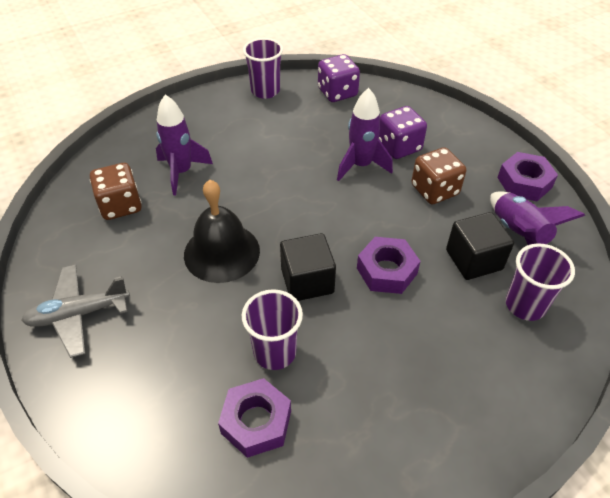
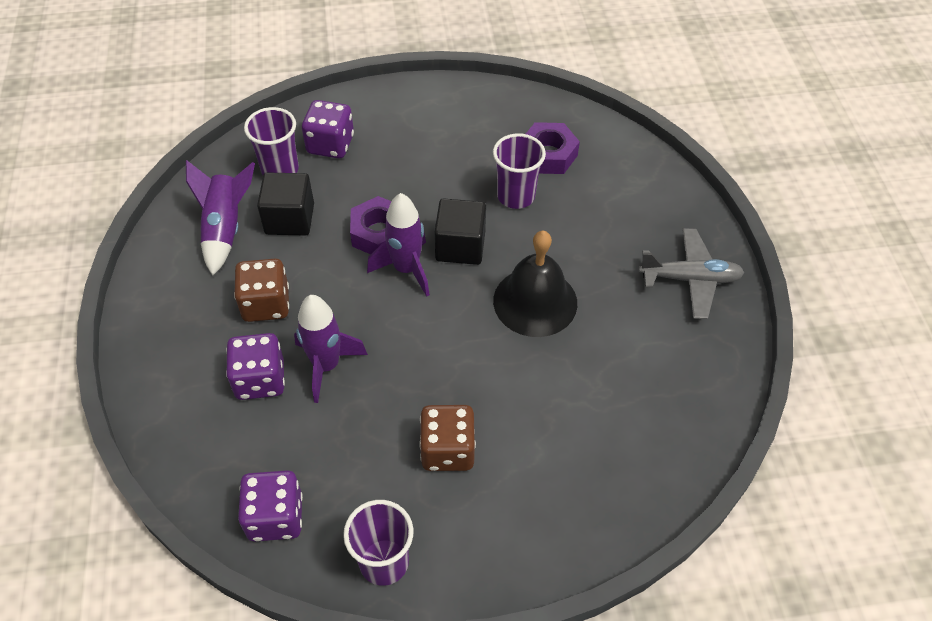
camera: 160 degrees left, 5 degrees up
(120, 205) = (640, 399): brown dice -> brown dice (447, 450)
(181, 172) = (555, 429): purple rocket -> purple rocket (406, 269)
(501, 351) = (330, 144): none -> purple dice
(524, 182) = (161, 282): purple nut -> none

